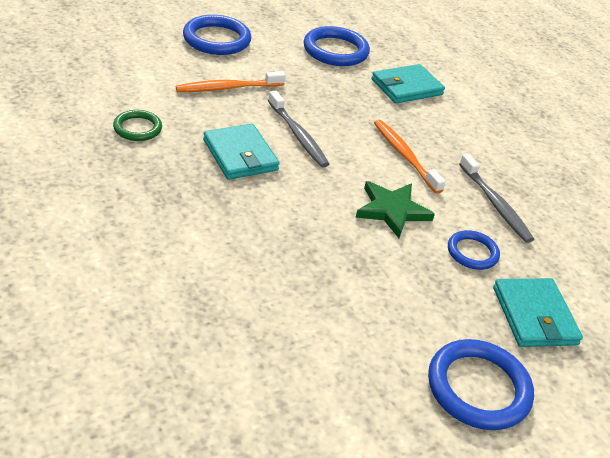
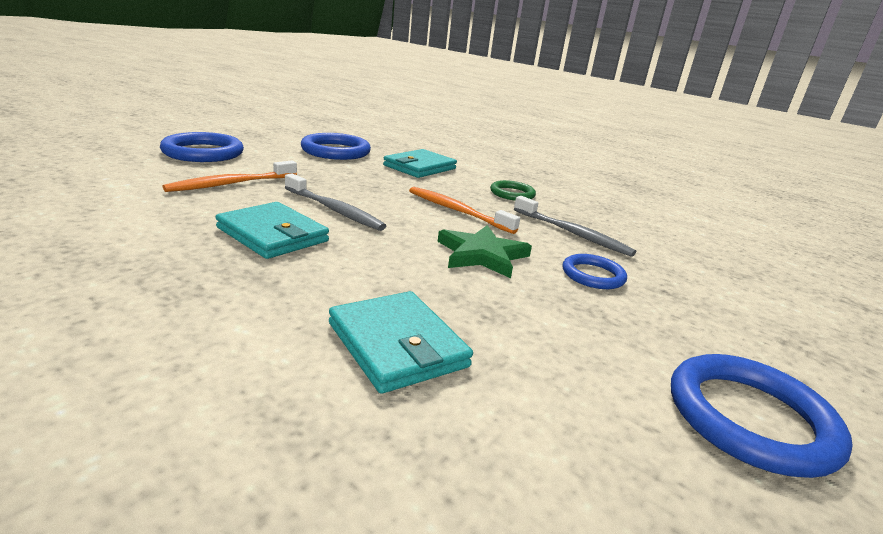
camera: 20 degrees left, 15 degrees down
(137, 128) = (115, 229): green ring -> green ring (512, 194)
(534, 316) = (709, 319): turquoise wallet -> turquoise wallet (397, 345)

